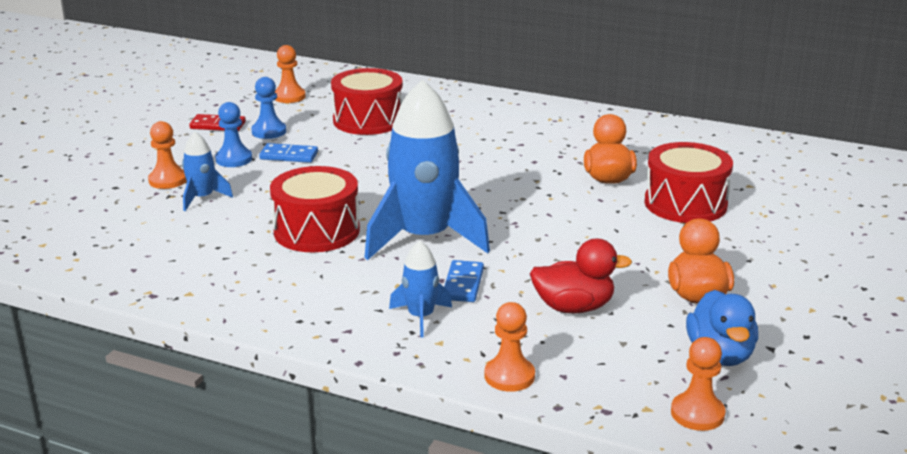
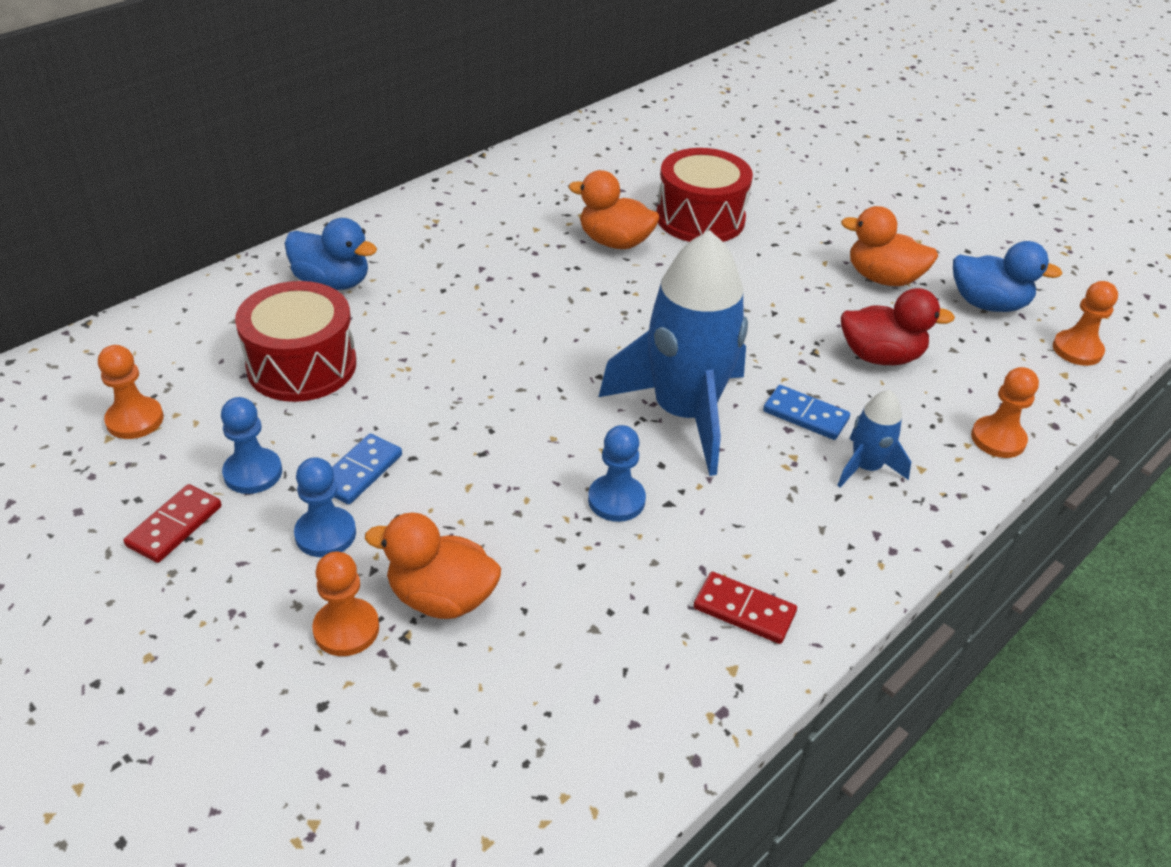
camera: 70 degrees left, 15 degrees up
(203, 198) = (441, 597): blue rocket -> orange duck
(241, 289) = (744, 611): none -> red domino
(316, 231) = (616, 500): red drum -> blue pawn
(455, 108) = (332, 282): none -> blue duck
(573, 307) = (880, 356): red duck -> red duck turned 75 degrees clockwise

